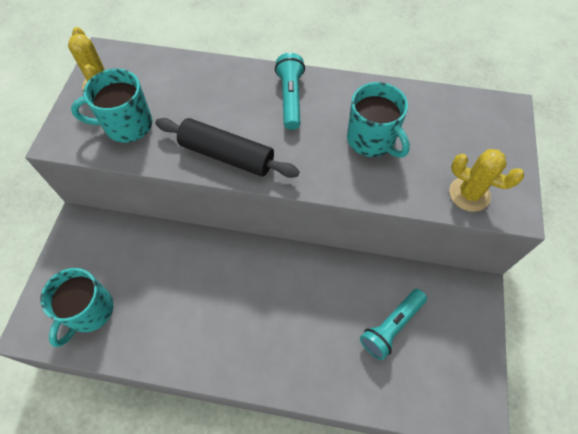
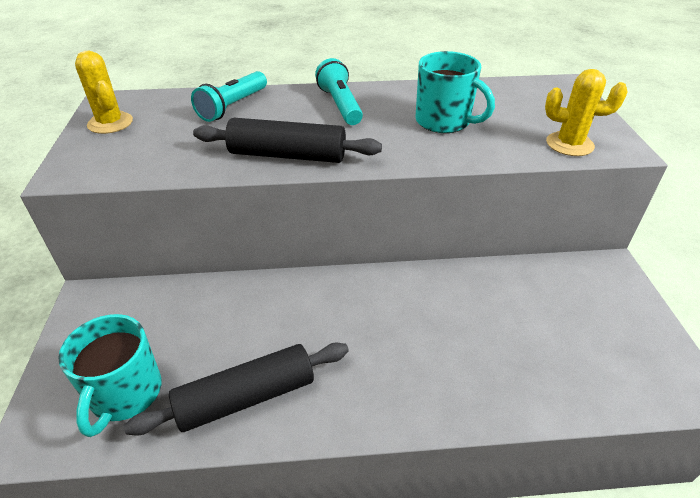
camera: 15 degrees left, 20 degrees down
(127, 125) = (154, 149): turquoise mug -> none
(165, 335) = (246, 397): none -> black rolling pin
(391, 326) = (536, 321): turquoise flashlight -> turquoise flashlight (233, 106)

